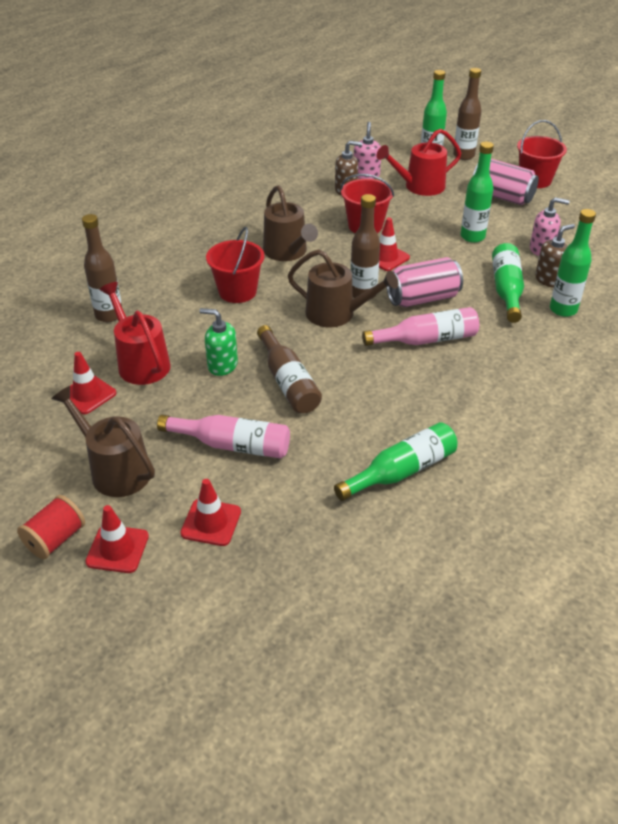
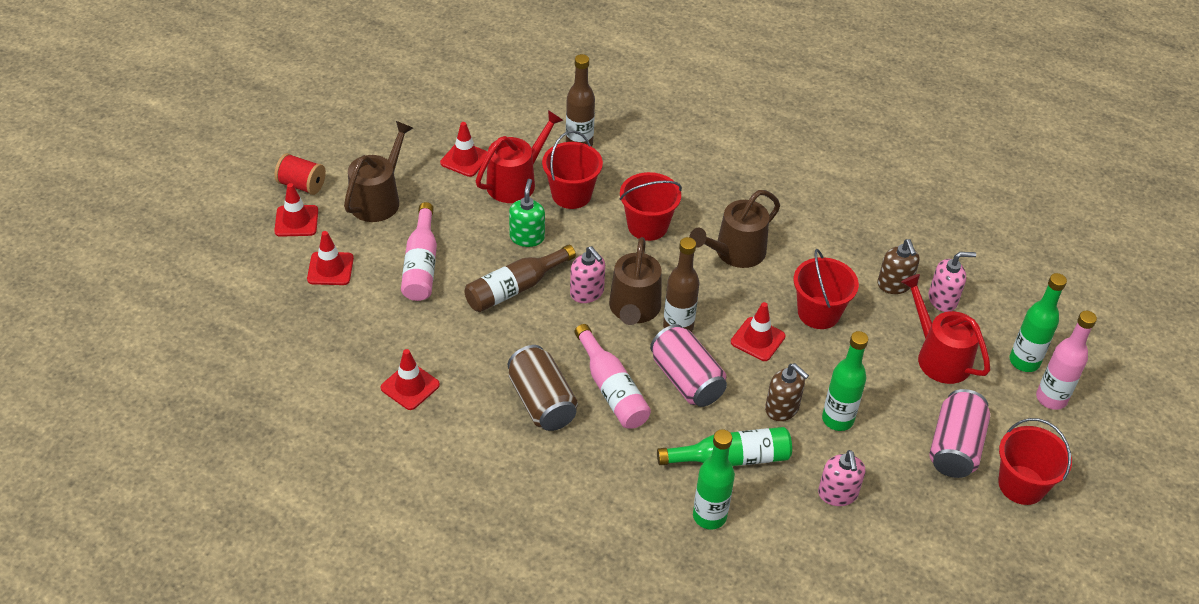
camera: 75 degrees right, 5 degrees up
(176, 329) = (571, 194): none -> red bucket
(308, 338) = (587, 292): none -> pink soap dispenser
(401, 471) = (410, 386): green bottle -> red traffic cone
(435, 383) = (542, 402): none -> brown can
(463, 156) = (1051, 398): brown bottle -> pink bottle
(549, 280) = (769, 502): brown soap dispenser -> brown soap dispenser (782, 408)

